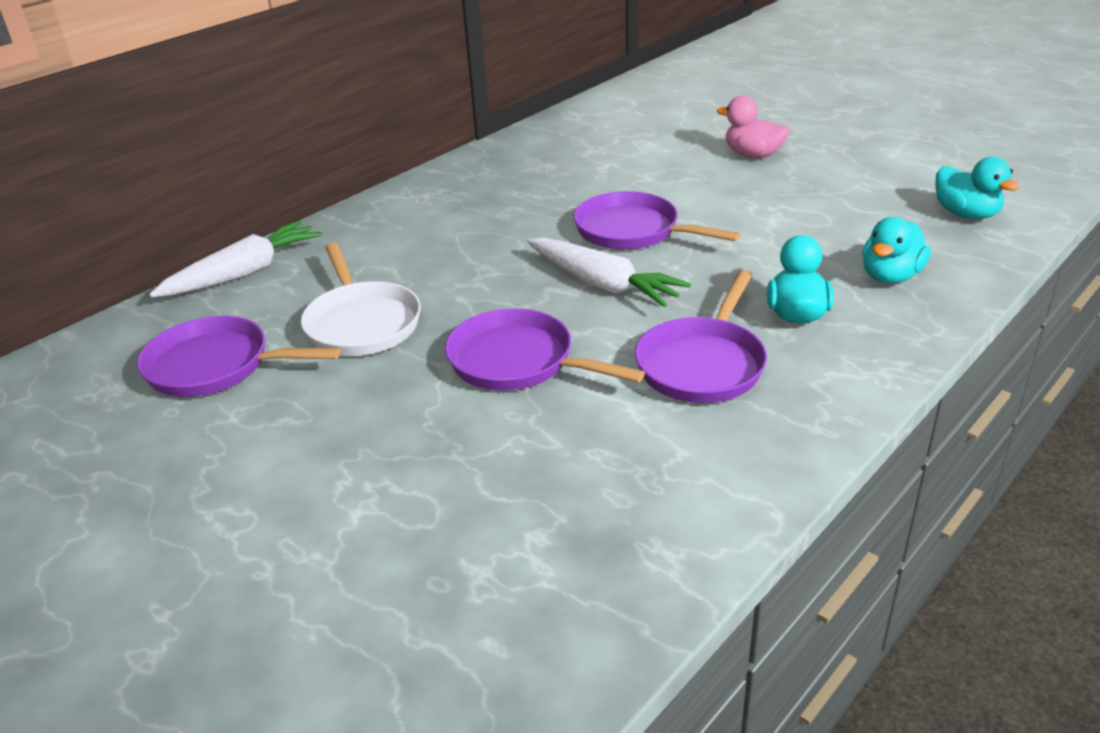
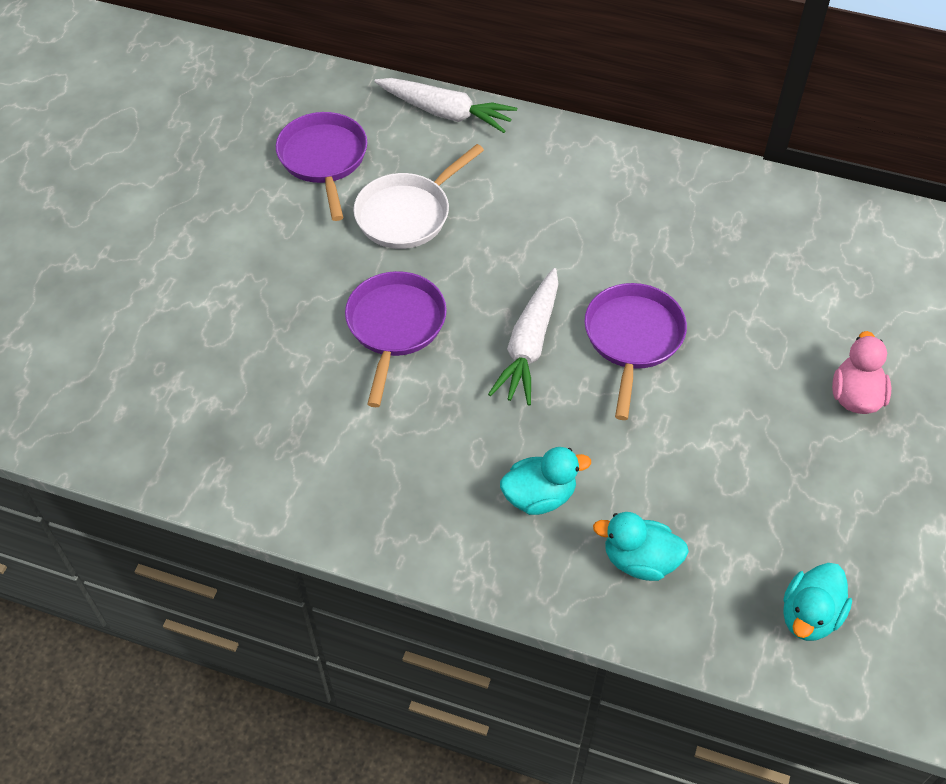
camera: 65 degrees right, 20 degrees up
(703, 364) = (438, 445): purple pan -> none

